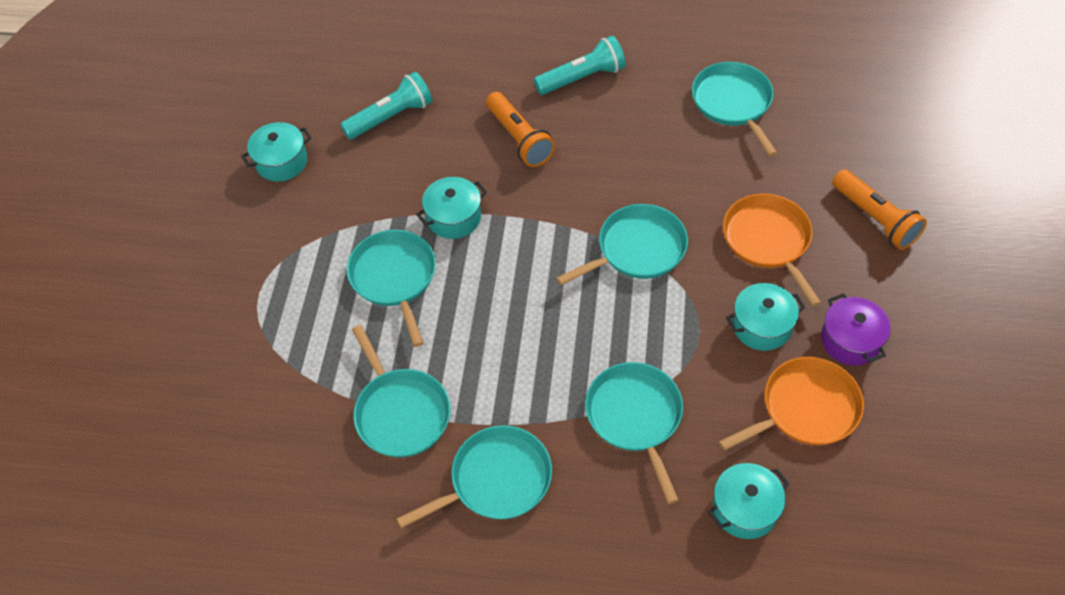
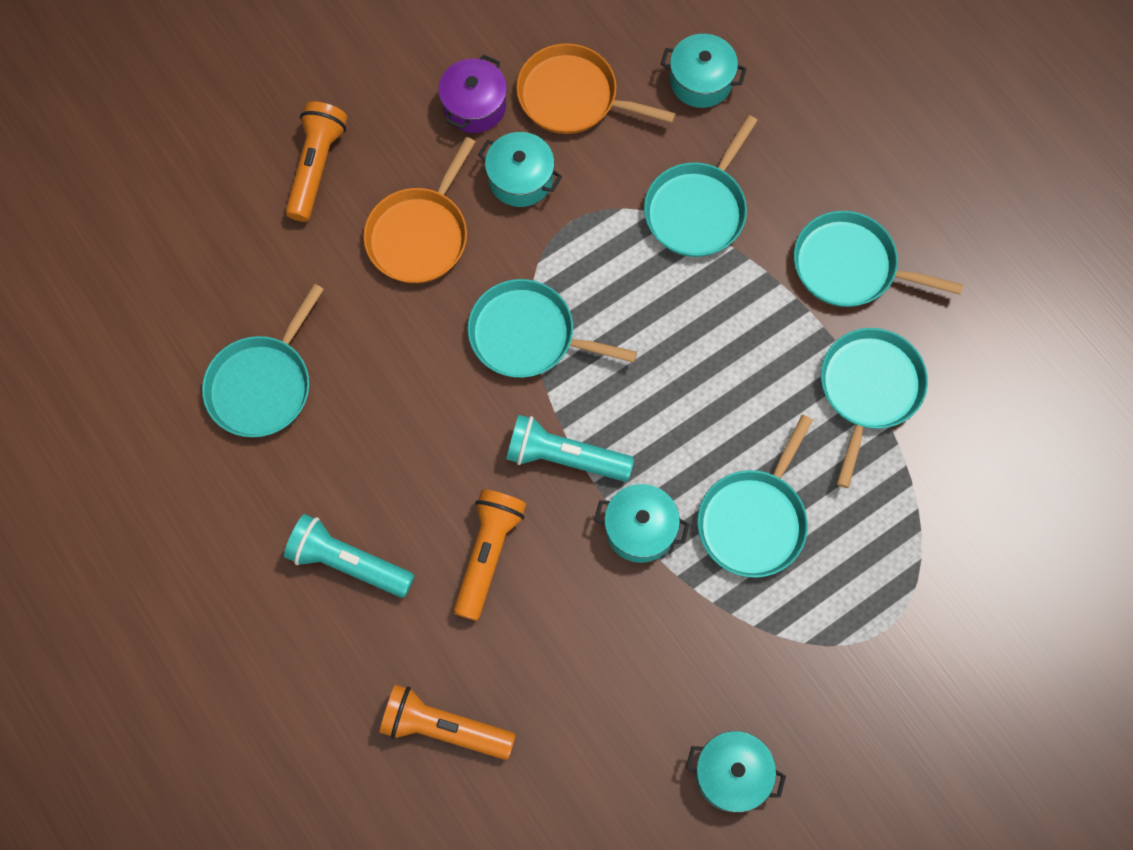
camera: 135 degrees left, 15 degrees up
(391, 117) = (573, 716): turquoise flashlight -> turquoise flashlight (564, 457)
(449, 63) = (444, 727): none -> orange flashlight

